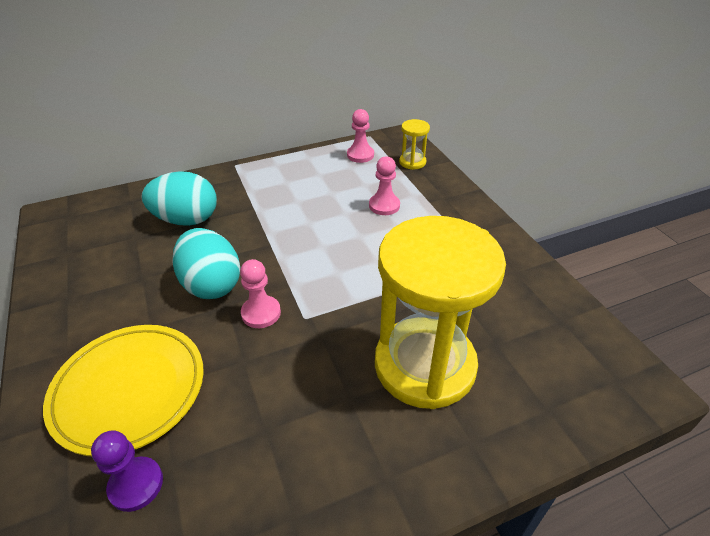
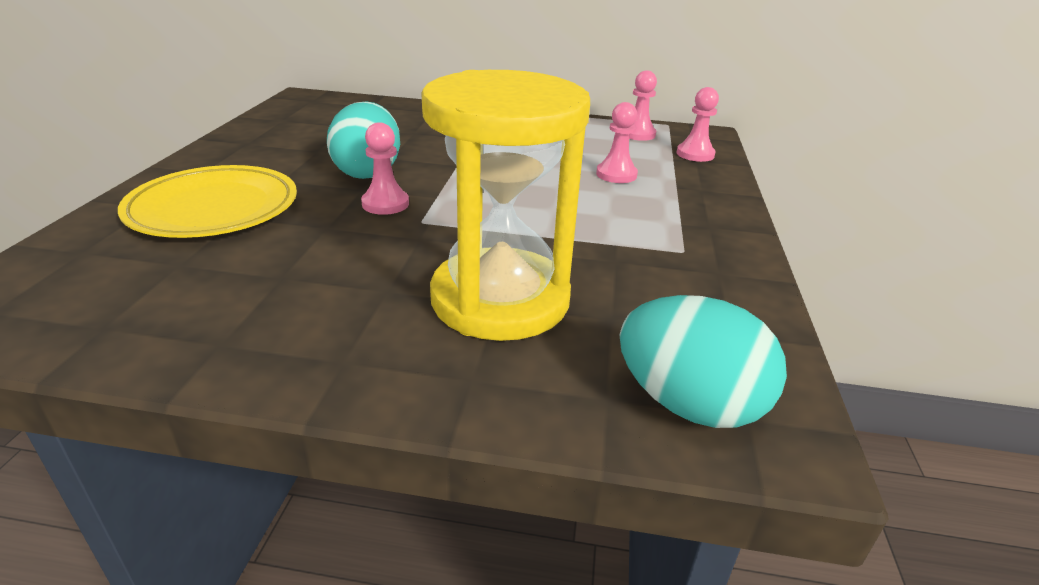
camera: 30 degrees right, 10 degrees down
(136, 485) = (138, 263): purple pawn -> none
(187, 220) = (403, 129): turquoise egg -> turquoise egg (688, 404)
(412, 162) = (695, 154): yellow hourglass -> pink pawn

